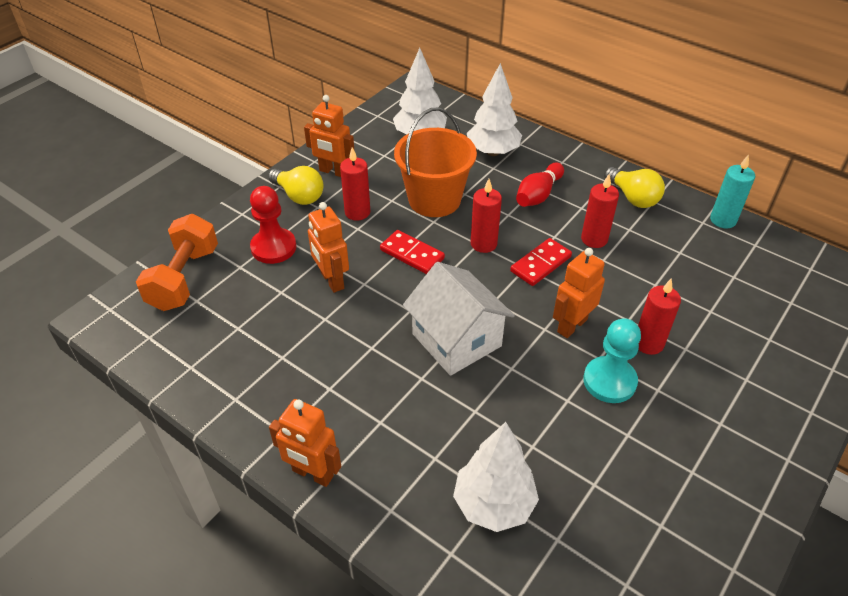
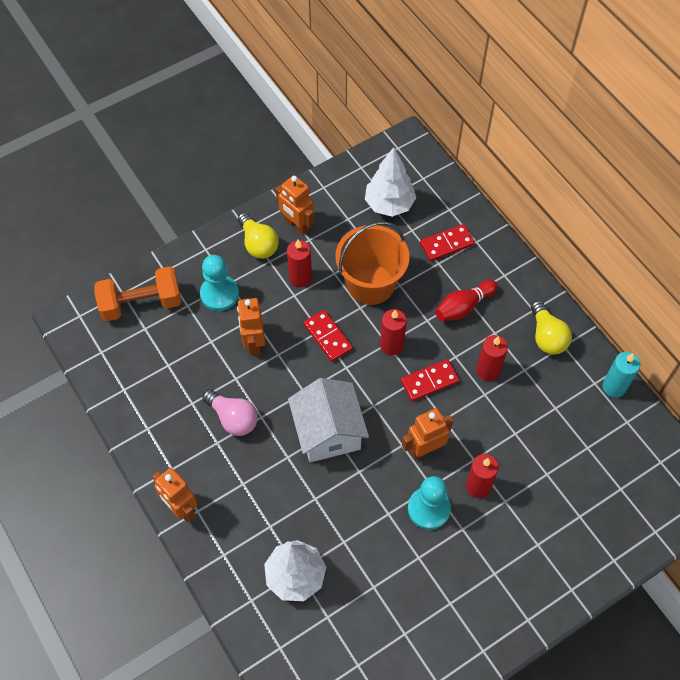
camera: 20 degrees right, 15 degrees up
(184, 278) = (141, 303): orange dumbbell -> orange dumbbell turned 45 degrees clockwise
(273, 247) = (219, 294): red pawn -> turquoise pawn
(339, 358) = (233, 418): none -> pink light bulb
(493, 152) = (446, 244): white tree -> red domino

